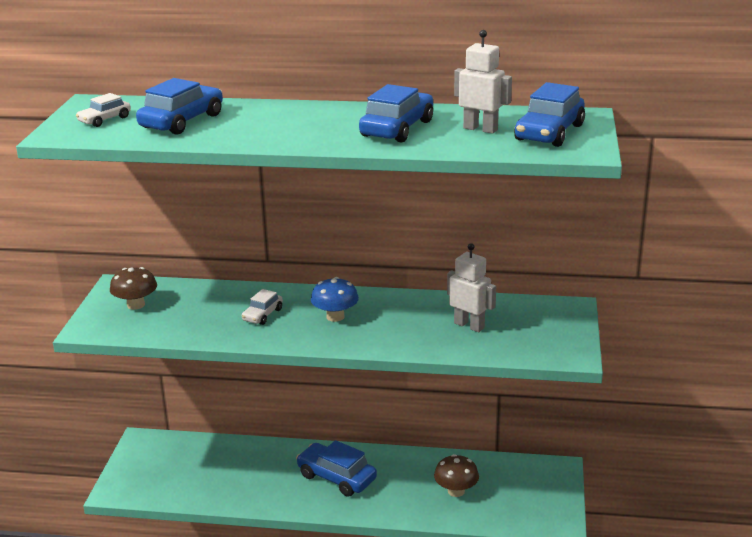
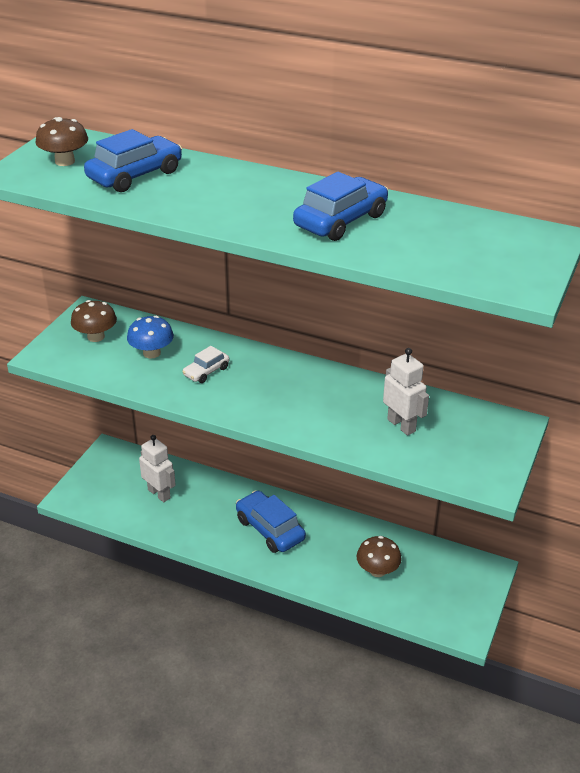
camera: 15 degrees right, 10 degrees up
(104, 120) = (65, 161): white car -> brown mushroom
(335, 317) = (274, 388): blue mushroom -> blue mushroom (151, 353)
(480, 129) = (427, 236): white robot -> white robot (159, 494)
(549, 133) = (499, 254): blue car -> none

